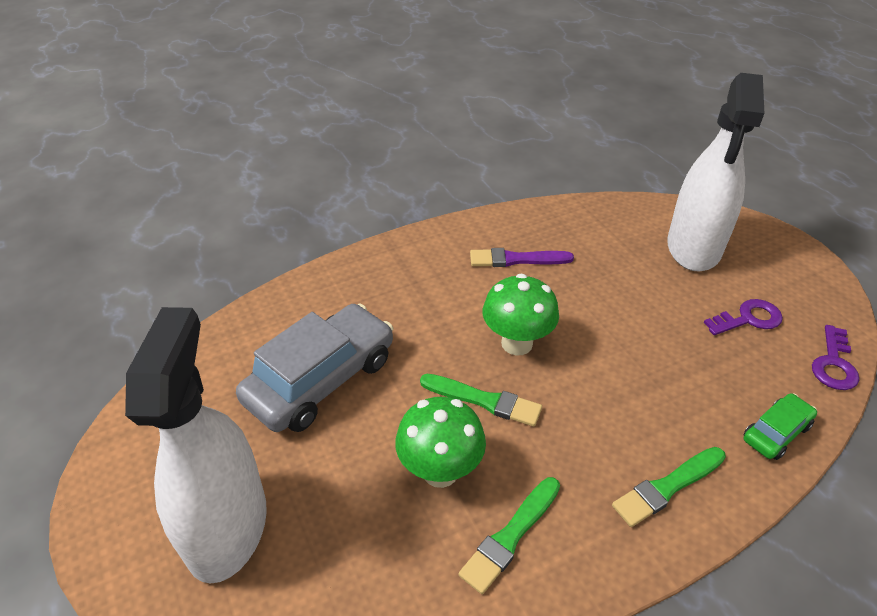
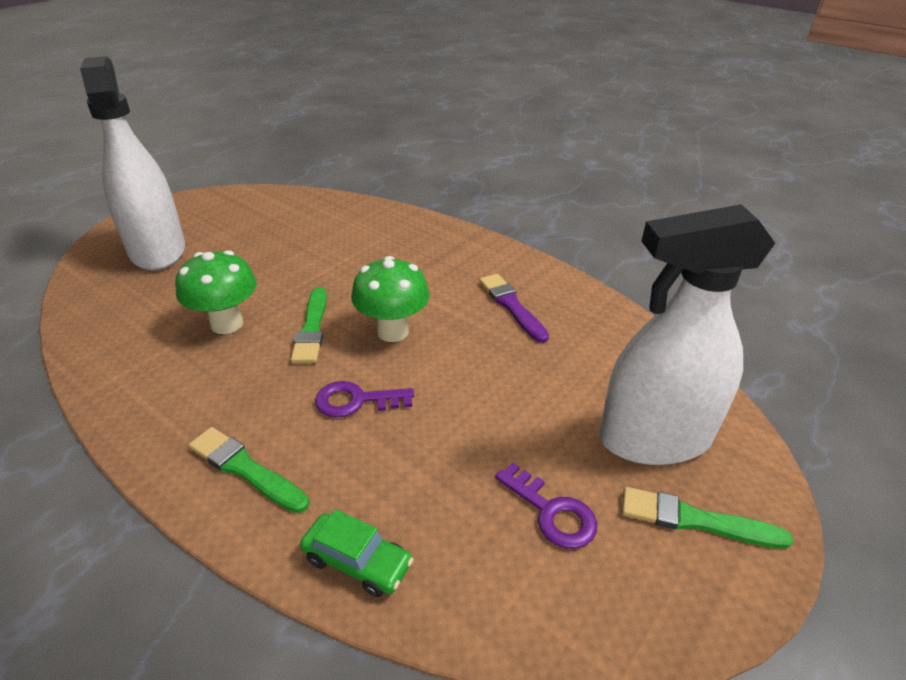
camera: 65 degrees right, 5 degrees down
(227, 527) = (157, 251): white spray bottle -> white spray bottle turned 90 degrees counterclockwise
(321, 380) = (299, 247): grey car -> none
(510, 536) = (169, 375): green brush -> green brush (695, 520)
(833, 364) = (521, 625): purple key -> purple key (356, 401)

